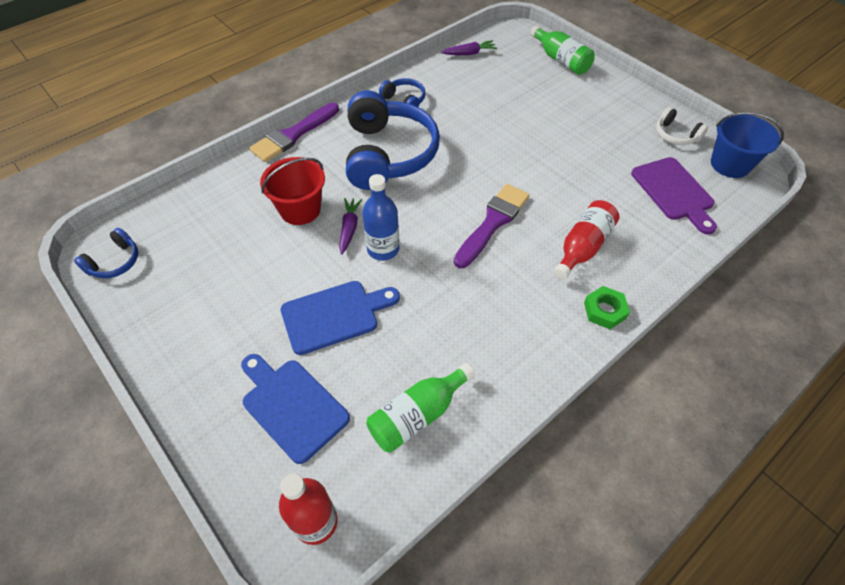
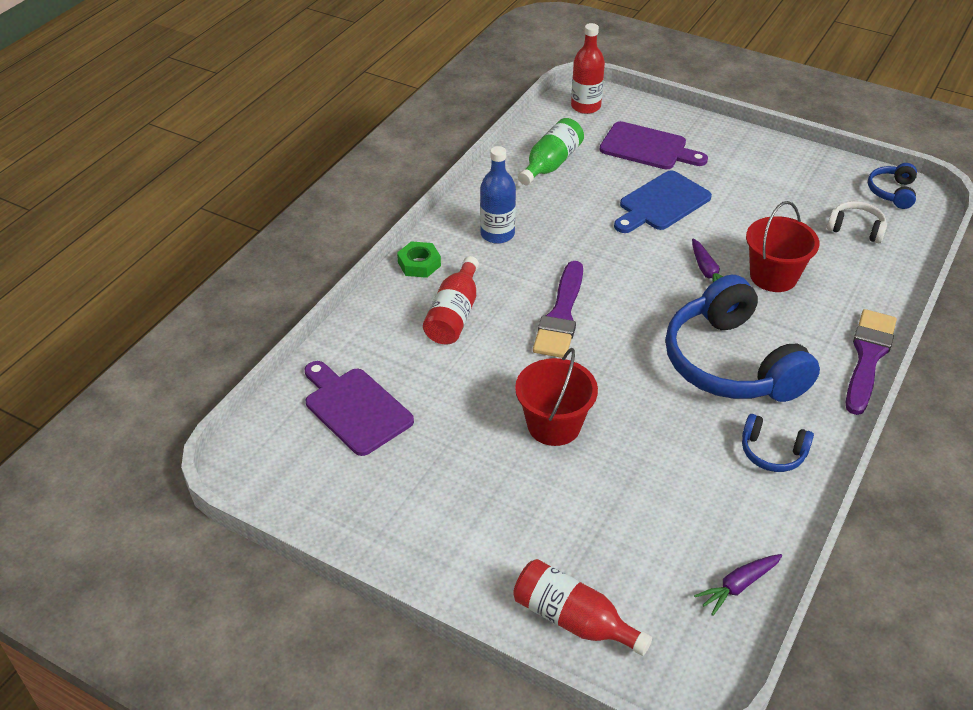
camera: 160 degrees right, 10 degrees down
(292, 406) = (647, 147): blue cutting board -> purple cutting board
(383, 249) = (658, 262): blue bottle -> blue bottle (497, 234)
(533, 147) = (554, 425): none -> red bucket
(561, 60) = (573, 619): green bottle -> red bottle
(675, 135) = (356, 502): white headphones -> white headphones (856, 229)
(730, 164) = (277, 471): blue bucket -> none

